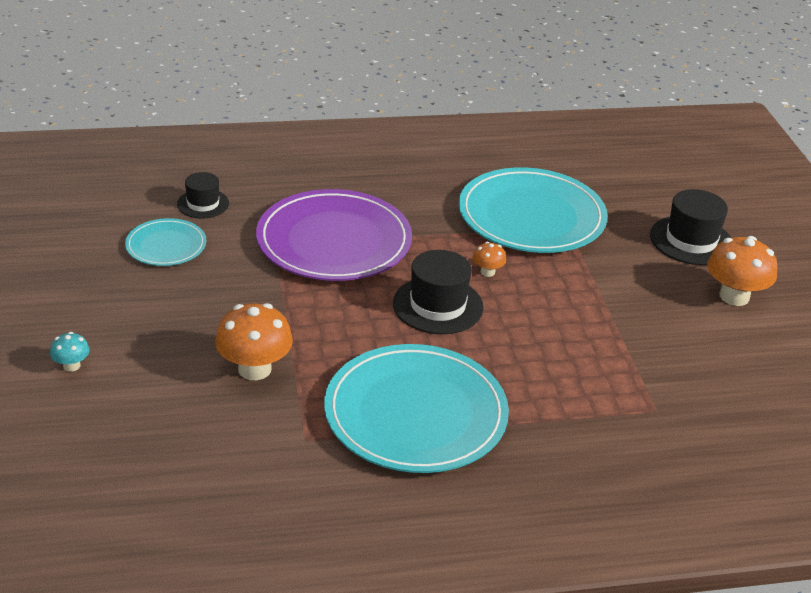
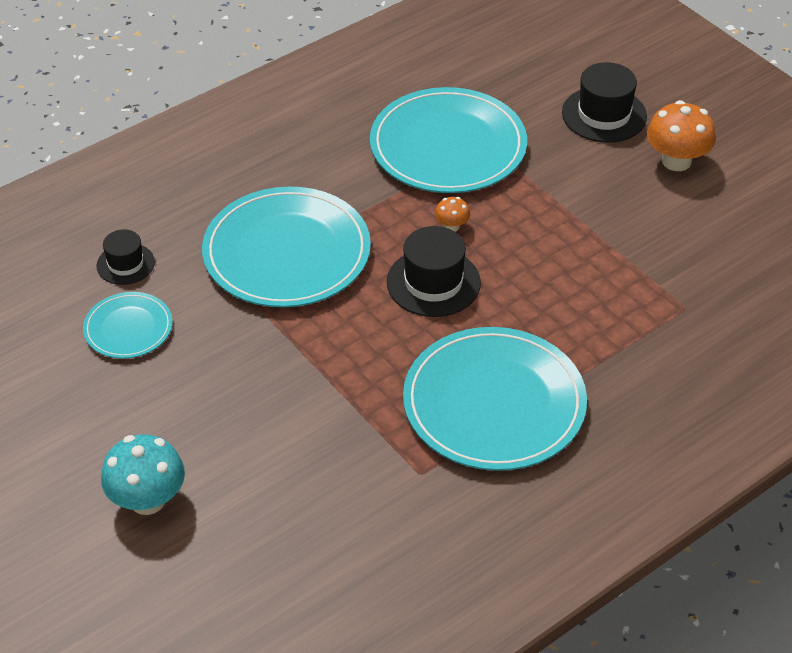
camera: 25 degrees left, 10 degrees up
(71, 366) = (147, 500): turquoise mushroom -> turquoise mushroom, size x2.00
(254, 369) = (320, 424): orange mushroom -> none
(334, 241) = (287, 252): purple plate -> turquoise plate

